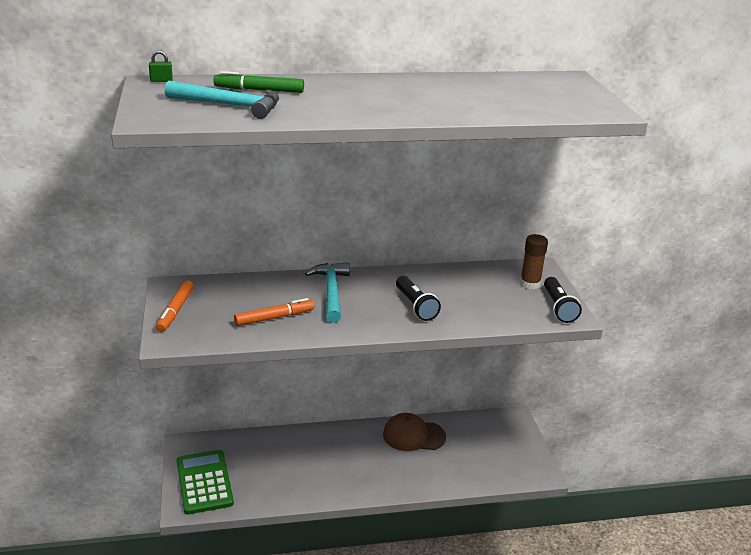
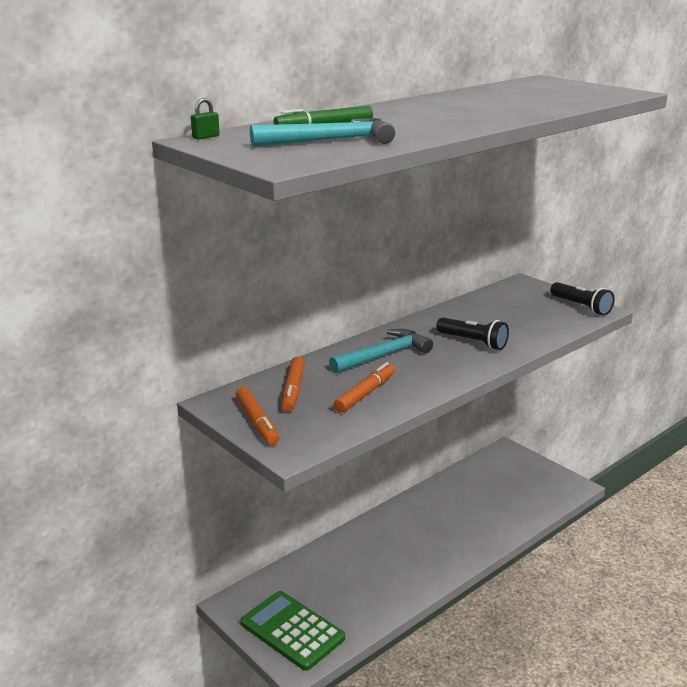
camera: 30 degrees left, 5 degrees down
(230, 296) = (293, 390): none -> orange marker
(331, 292) = (384, 355): turquoise hammer -> turquoise hammer turned 90 degrees clockwise
(413, 435) = (441, 499): brown cap -> none
(530, 284) = (534, 296): brown glue stick -> none

